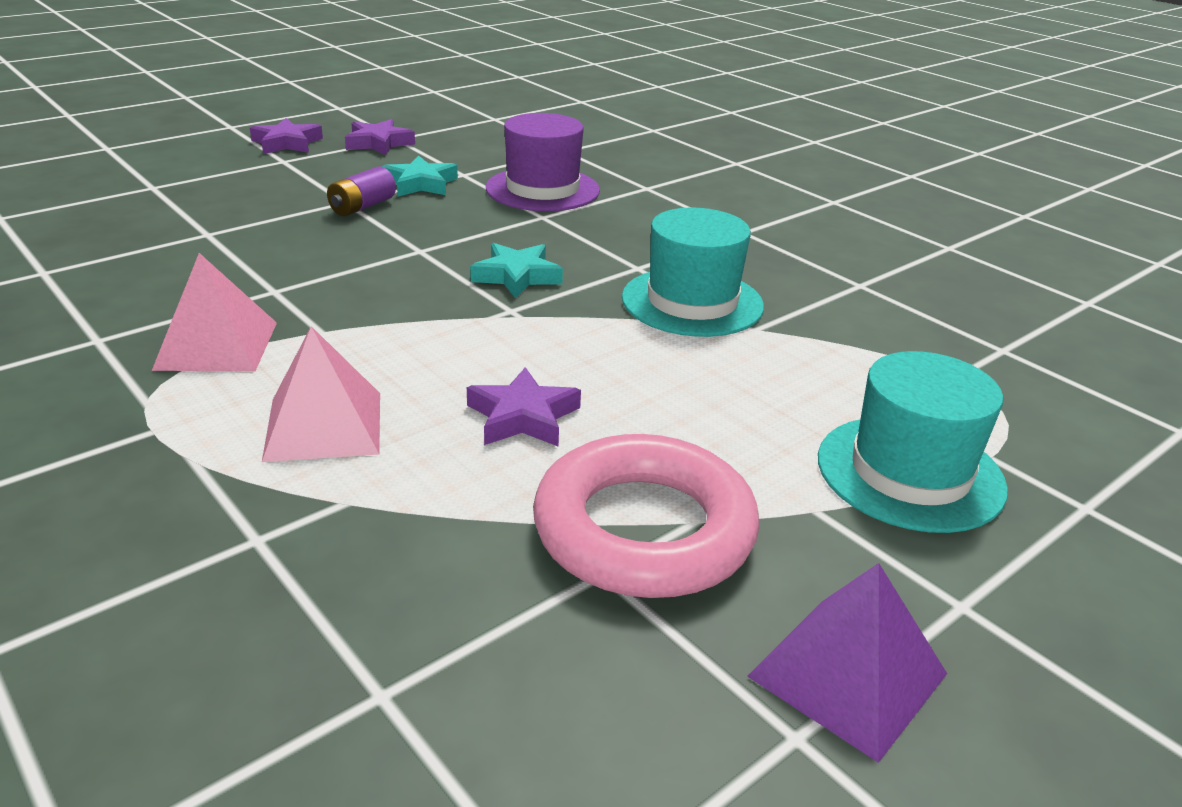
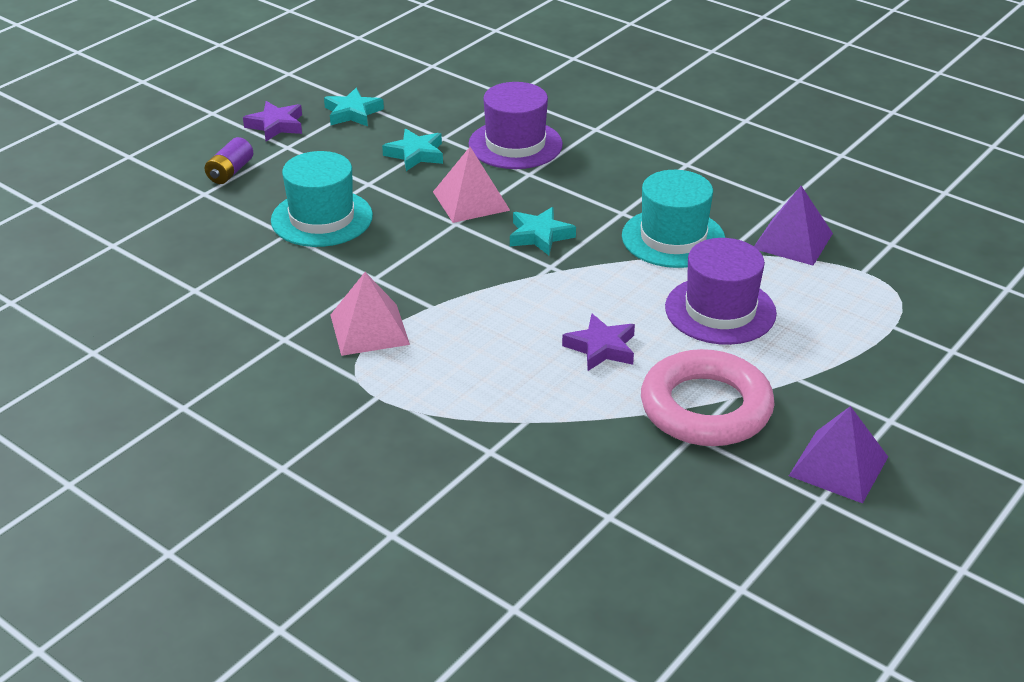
camera: 10 degrees left, 5 degrees up
(324, 425) = (481, 375): pink pyramid -> pink pyramid (471, 201)
(362, 207) = (385, 187): purple battery -> purple battery (230, 172)
(378, 143) = (352, 113): purple star -> turquoise star
(723, 395) = (720, 310): none -> purple hat
(858, 327) = (793, 241): none -> purple pyramid
(910, 473) = (848, 345): turquoise hat -> turquoise hat (322, 218)

